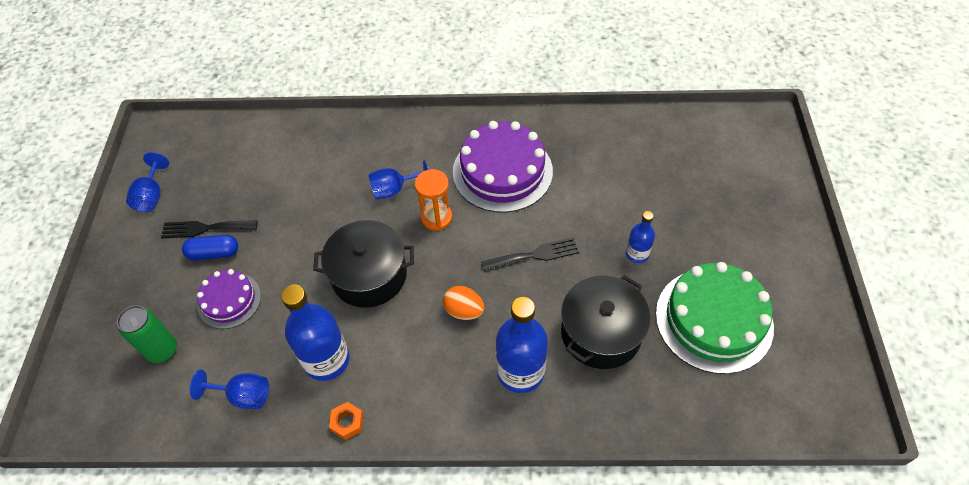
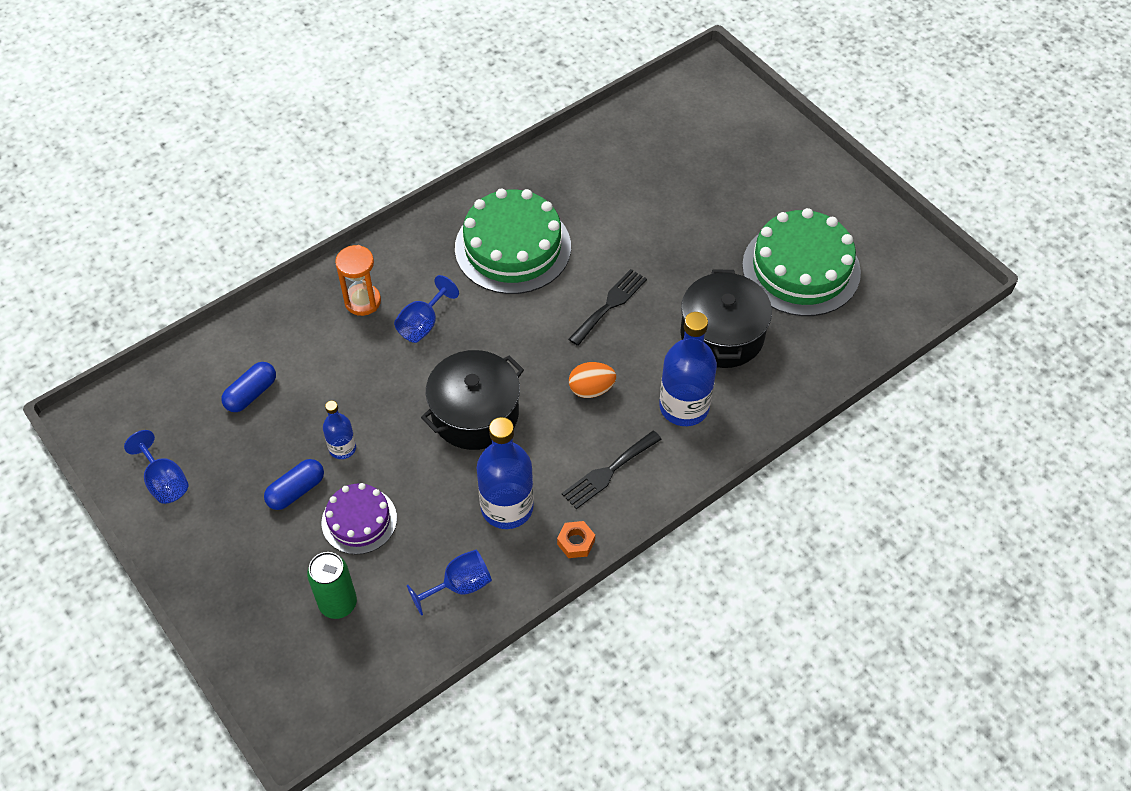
camera: 40 degrees left, 0 degrees up
(205, 228) = (261, 475): black fork -> black fork (608, 472)
(250, 171) = (251, 394): none -> blue capsule
(436, 217) = (489, 325): orange hourglass -> orange hourglass (362, 301)
(502, 171) = (513, 247): purple cake -> green cake
(637, 254) = (696, 251): blue bottle -> blue bottle (342, 448)

